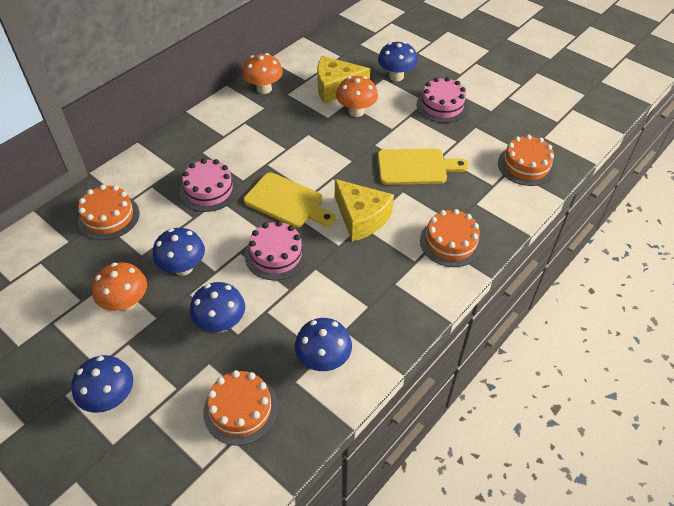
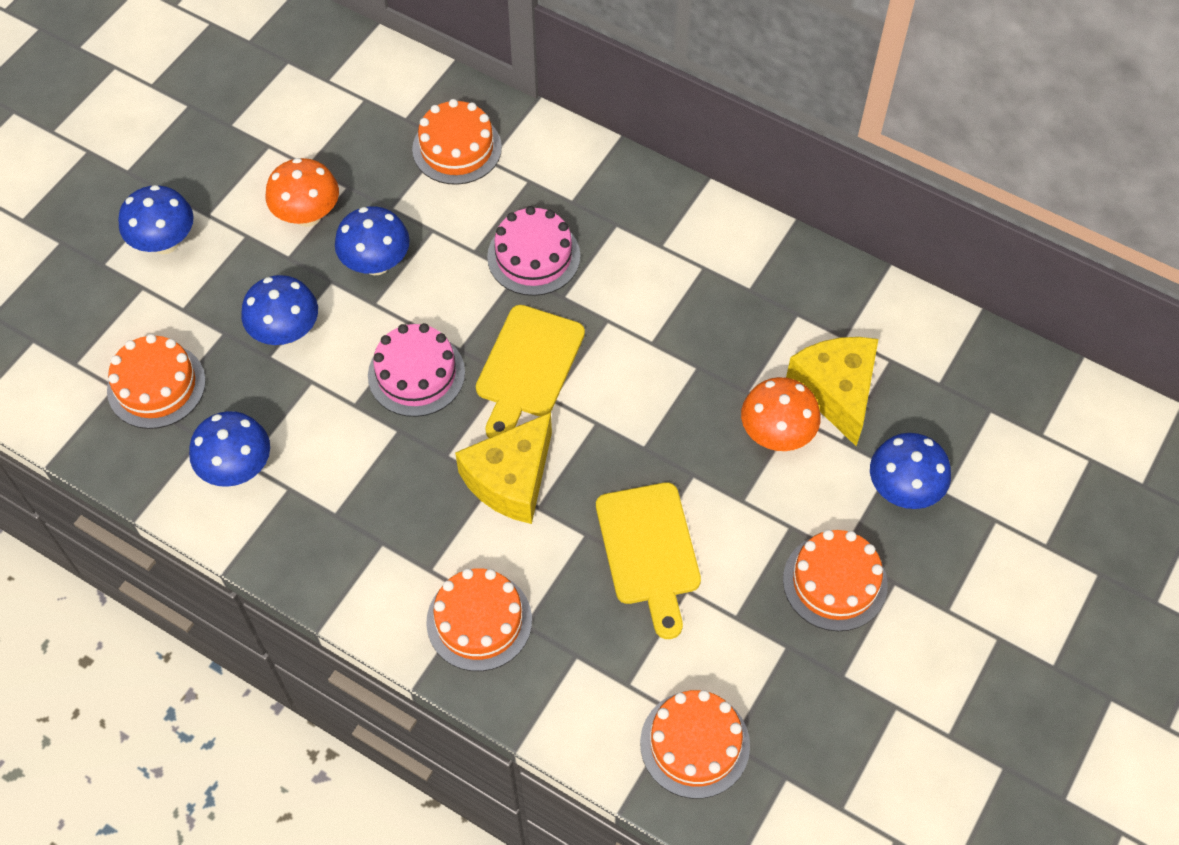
camera: 80 degrees right, 10 degrees up
(264, 89) = (800, 277): orange mushroom -> none
(442, 105) = (835, 582): pink cake -> orange cake

